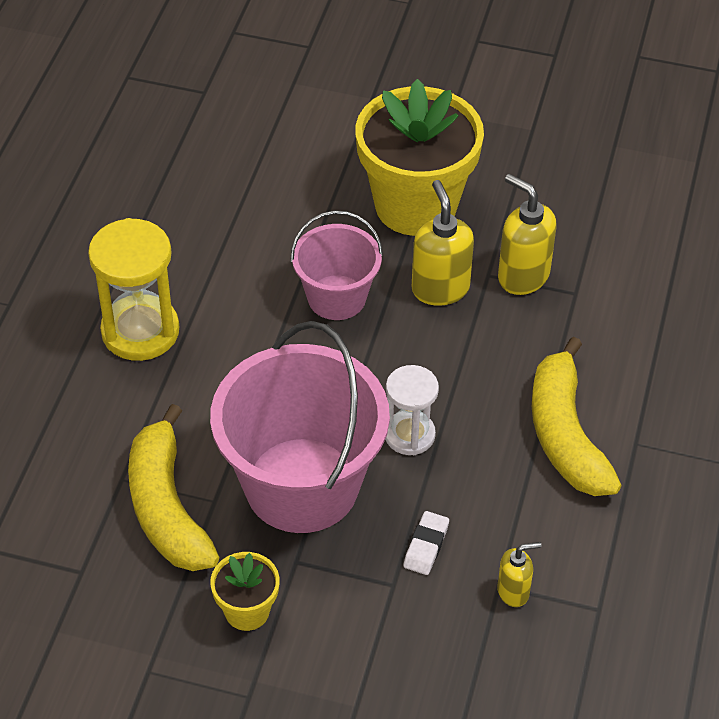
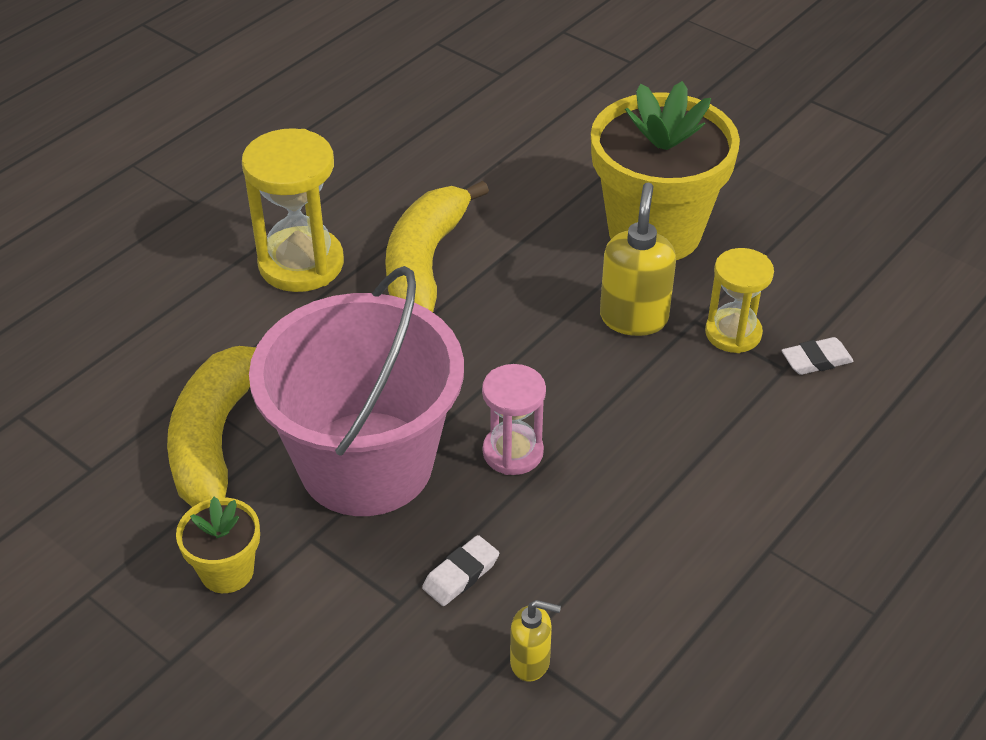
camera: 25 degrees right, 5 degrees down
(336, 297) = (518, 293): pink bucket -> none
(409, 435) = (513, 452): white hourglass -> pink hourglass
(522, 276) = (733, 333): yellow soap dispenser -> yellow hourglass
(565, 434) = (690, 511): yellow banana -> yellow banana (425, 263)
(595, 278) = (816, 360): none -> white eraser

